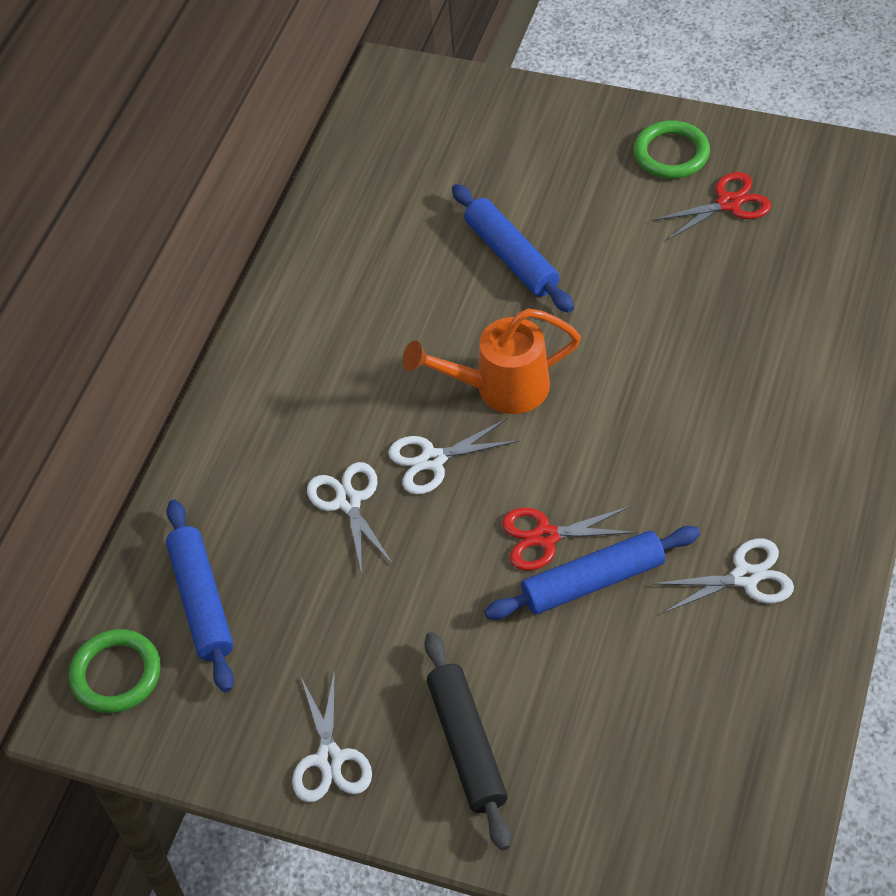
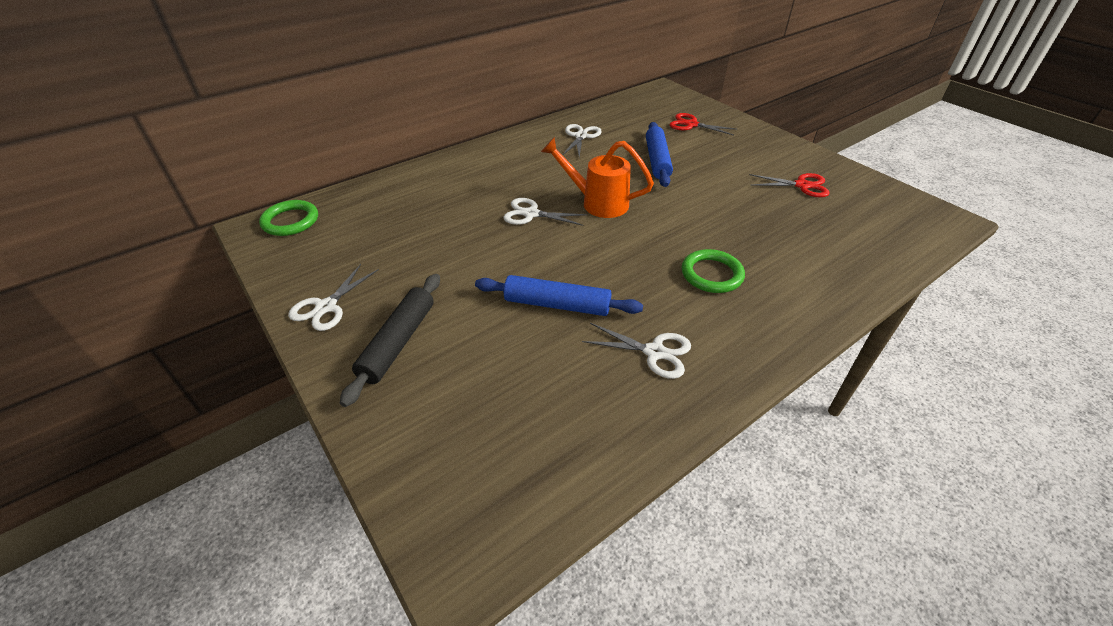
camera: 30 degrees right, 10 degrees down
(202, 601) = (361, 214): blue rolling pin -> none
(349, 501) = (472, 210): white scissors -> white scissors (581, 136)
(546, 537) = (553, 271): red scissors -> red scissors (691, 125)
(671, 154) = (784, 157): green ring -> green ring (711, 274)

